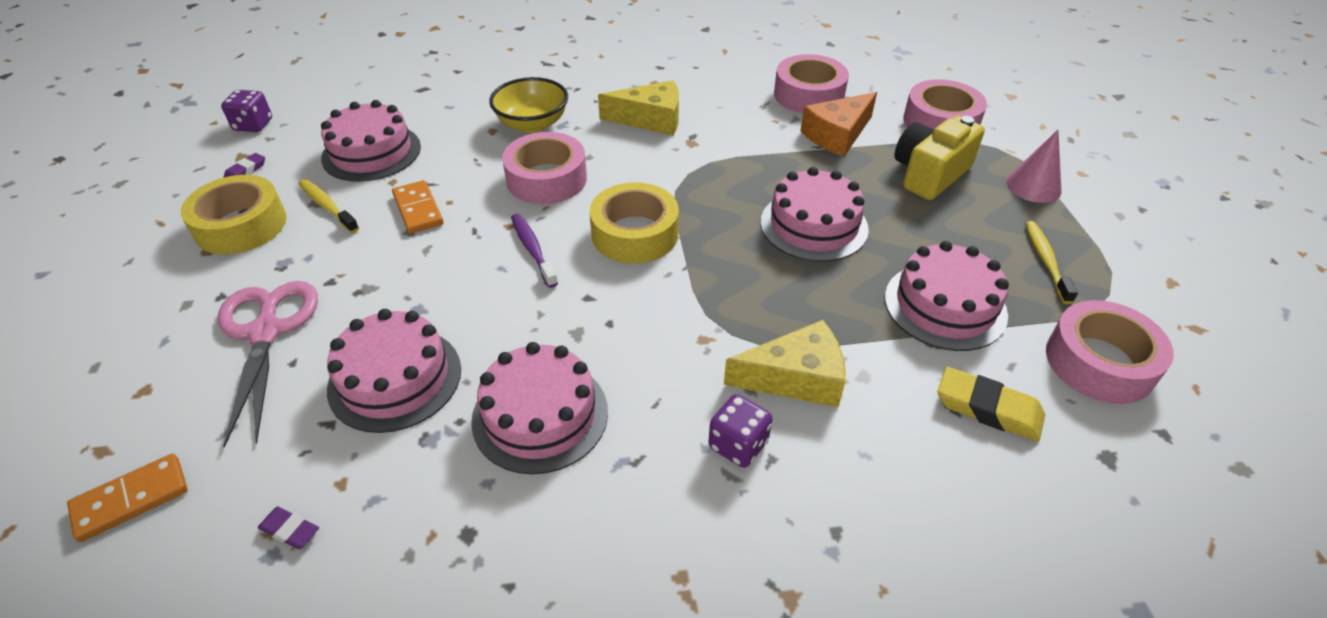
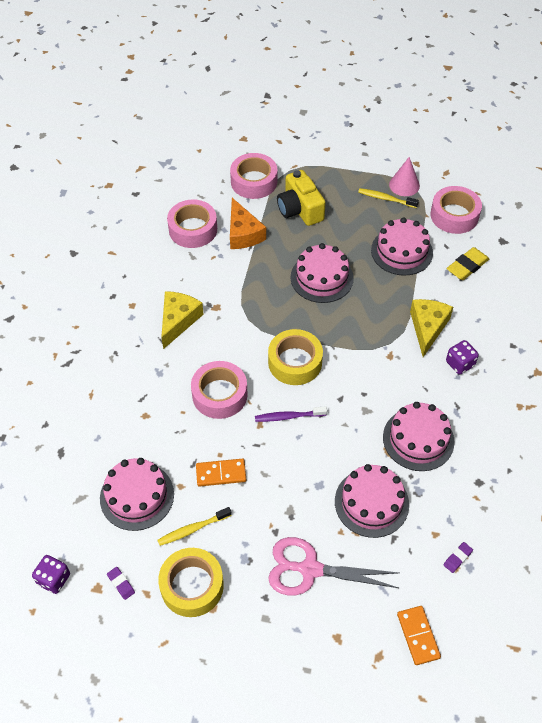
camera: 70 degrees left, 10 degrees up
(532, 124) = (149, 389): yellow bowl -> none
(1033, 186) = (329, 173): pink cone -> pink cone (404, 185)

